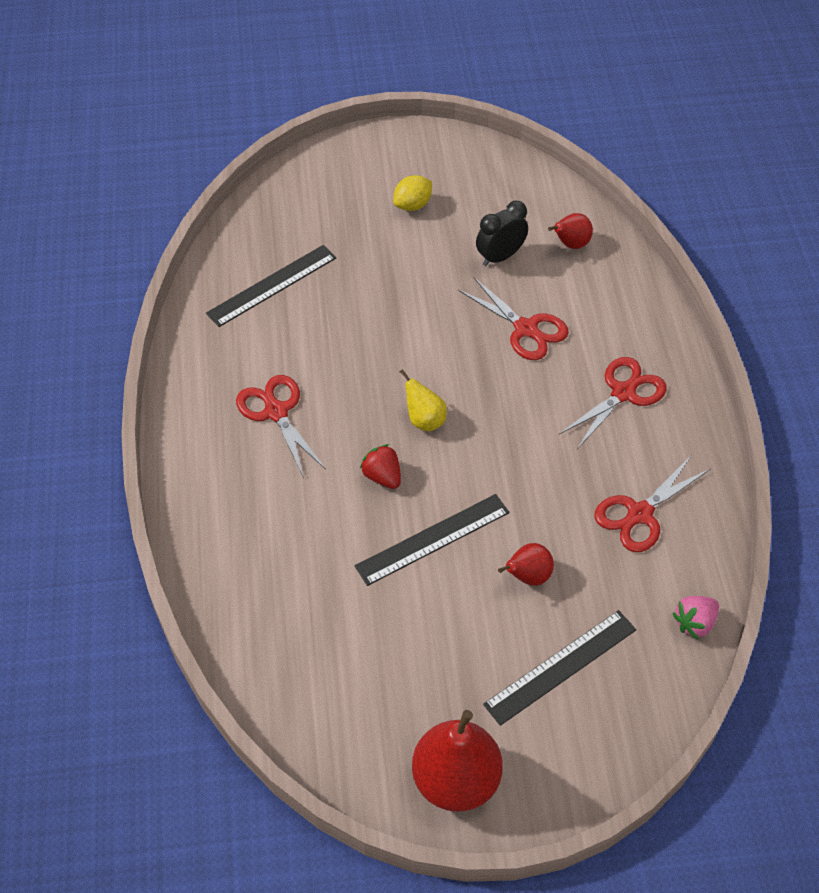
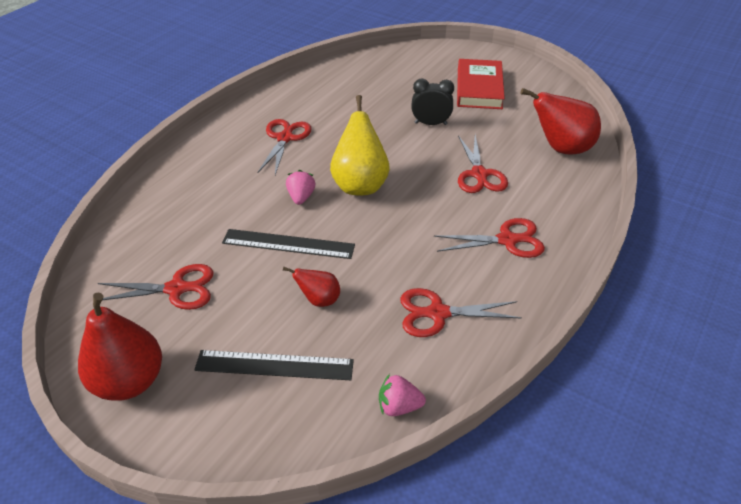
camera: 40 degrees right, 10 degrees down
(272, 285) = (355, 86): black ruler -> none
(382, 476) = (301, 197): red strawberry -> pink strawberry
(384, 665) = (176, 289): none -> red scissors
(412, 205) = (479, 88): yellow lemon -> red book
(424, 420) = (360, 184): yellow pear -> yellow pear, size x1.92
(500, 256) = (505, 133): black clock -> black clock (430, 123)
(570, 244) = (560, 148): red pear -> red pear, size x1.92

